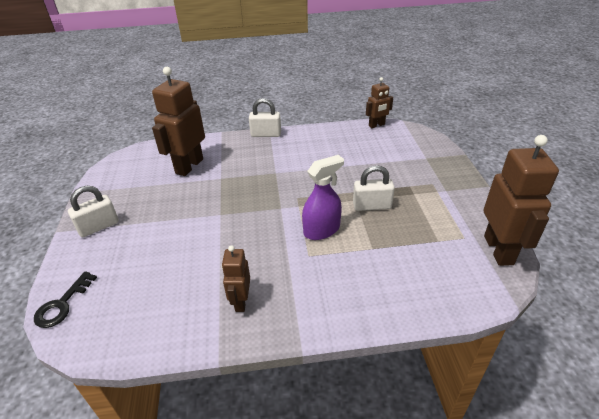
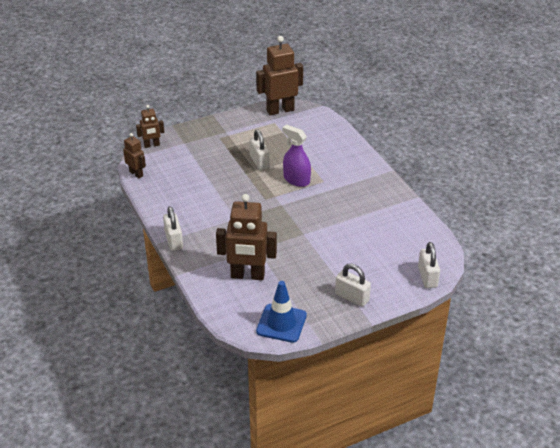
camera: 110 degrees left, 0 degrees up
(62, 304) = (427, 277): black key -> white padlock
(114, 174) = (281, 323): none -> blue traffic cone
(240, 301) = (377, 199): brown robot -> brown robot (152, 145)

